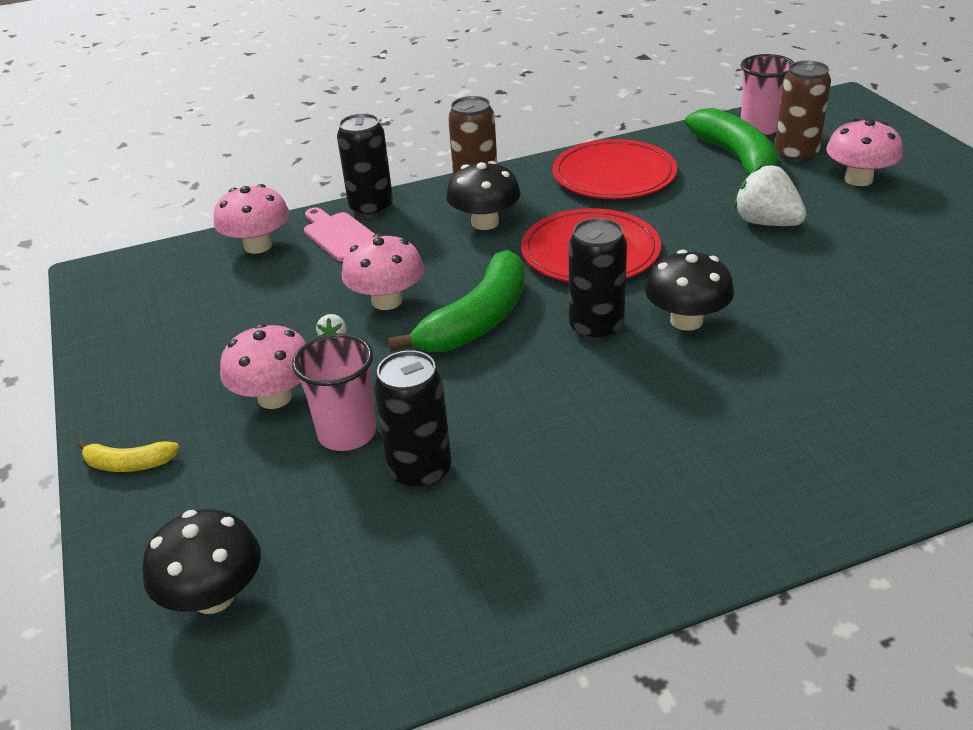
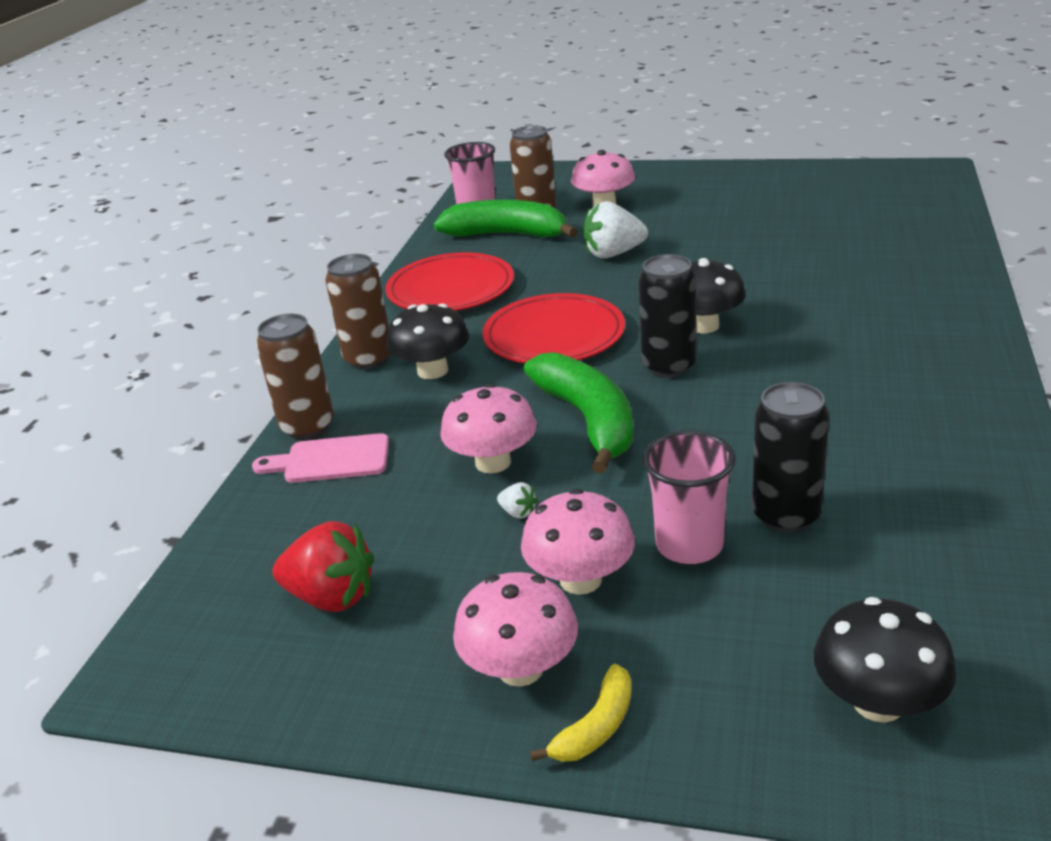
camera: 55 degrees left, 5 degrees down
(199, 304) = (332, 597): none -> red strawberry
(258, 246) = (268, 522): pink mushroom -> pink mushroom (520, 668)
(371, 208) = (307, 427): black can -> brown can

